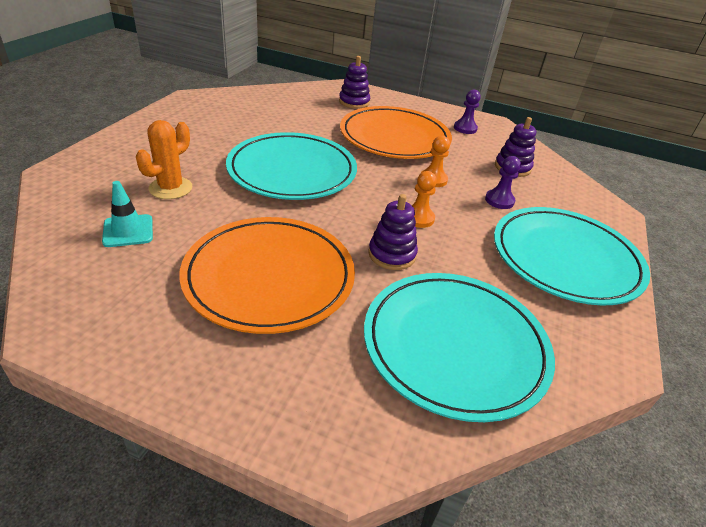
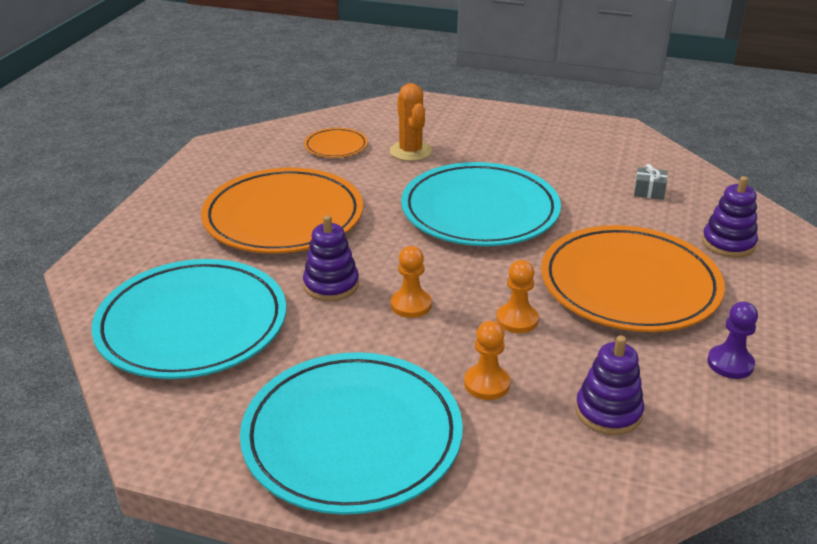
camera: 90 degrees right, 5 degrees down
(128, 231) = (336, 146): turquoise traffic cone -> orange plate
(170, 188) = (410, 151): orange cactus -> orange cactus turned 45 degrees clockwise
(287, 108) = (649, 191): none -> grey gift
(499, 200) = (486, 384): purple pawn -> orange pawn

